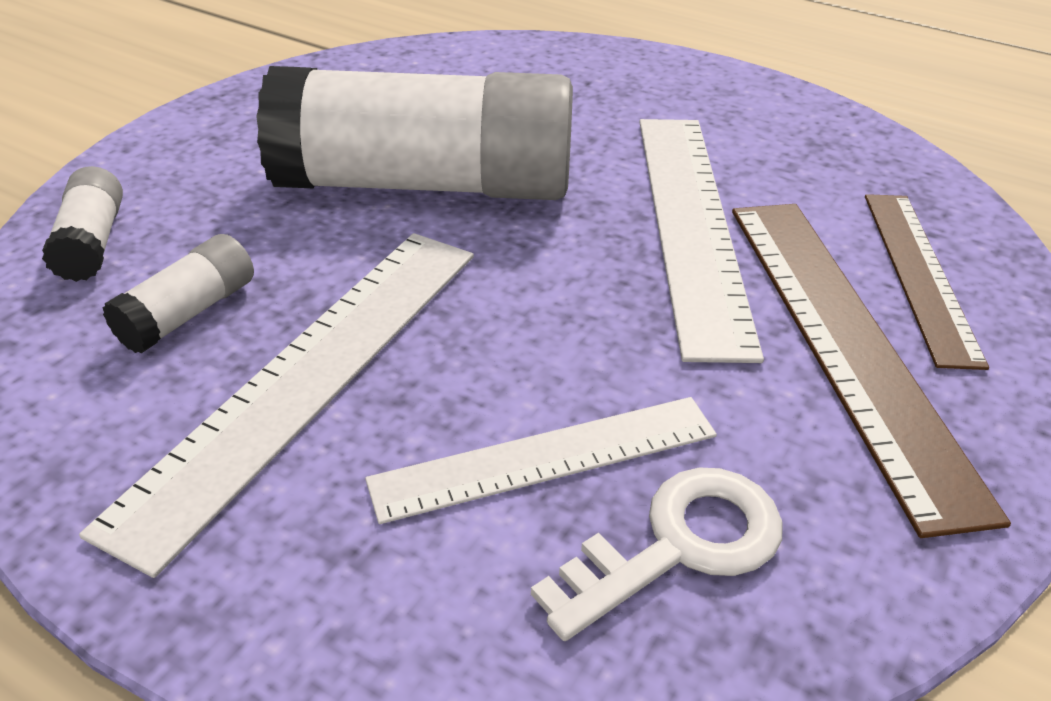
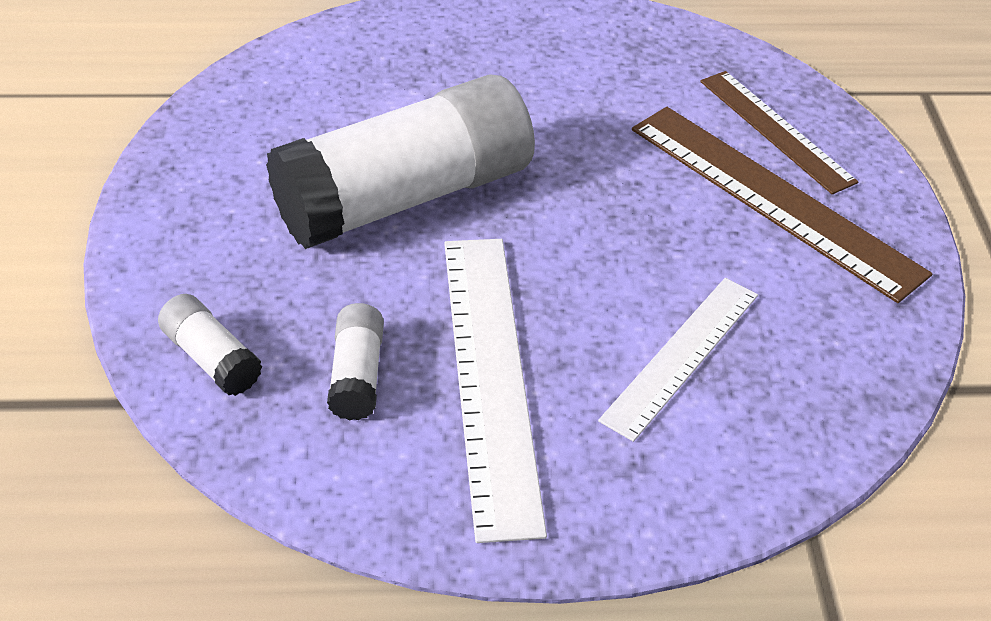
camera: 35 degrees left, 5 degrees up
(678, 546) = (793, 369): white key -> none
(691, 223) = (614, 151): white ruler -> none

